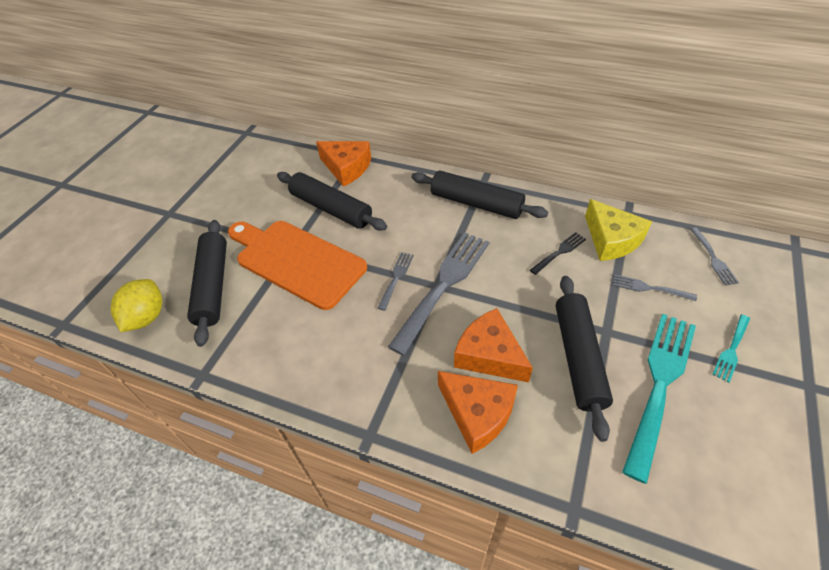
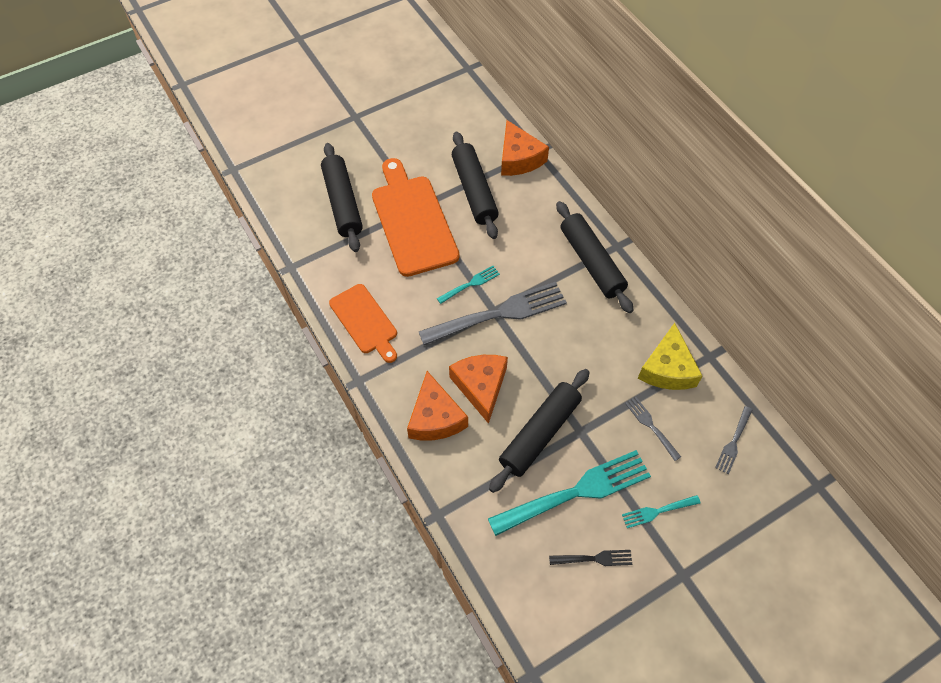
camera: 35 degrees right, 10 degrees up
(146, 317) = (285, 199): yellow lemon -> none
(213, 286) = (342, 203): black rolling pin -> black rolling pin turned 45 degrees counterclockwise
(326, 374) = (365, 321): none -> orange cutting board
(396, 278) = (470, 284): grey fork -> turquoise fork
(559, 252) = (613, 349): black fork -> black fork (593, 559)

